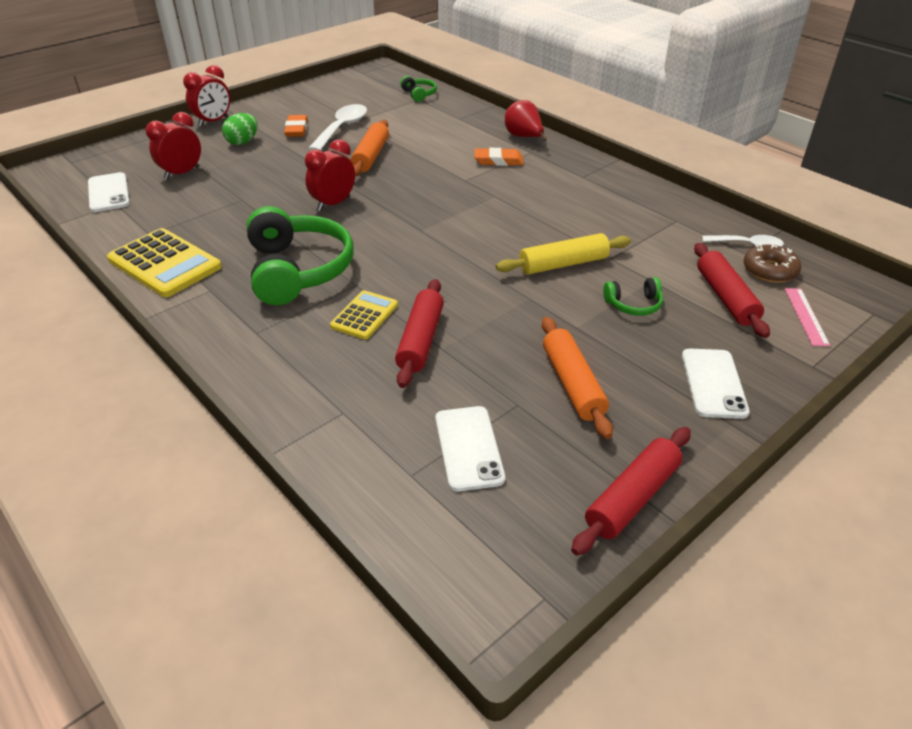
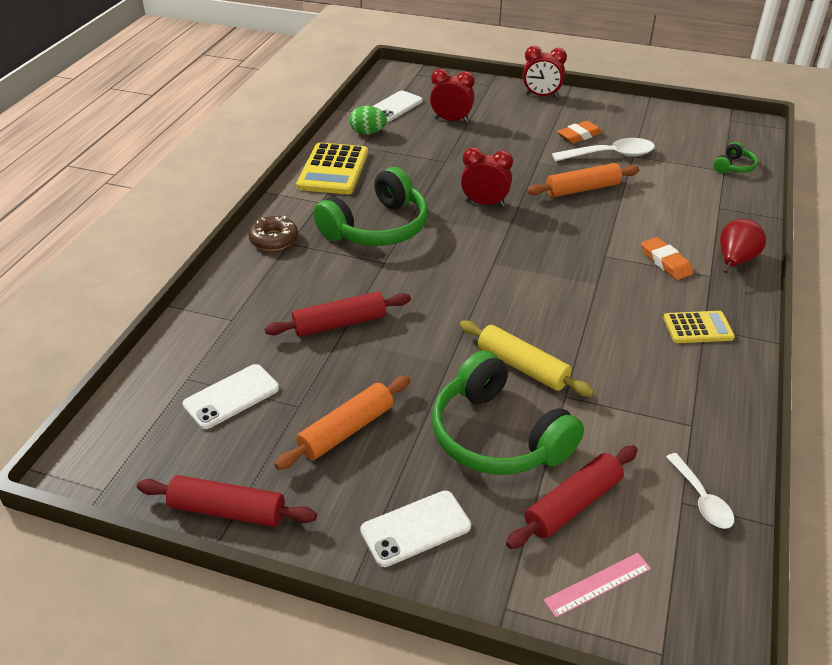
camera: 60 degrees right, 0 degrees up
(243, 142) = (527, 122): green egg -> green egg (368, 133)
(364, 315) = (348, 283): yellow calculator -> yellow calculator (698, 328)
(634, 305) = (498, 436): green headphones -> green headphones, size x2.22
(769, 270) = (665, 531): brown donut -> brown donut (274, 239)

